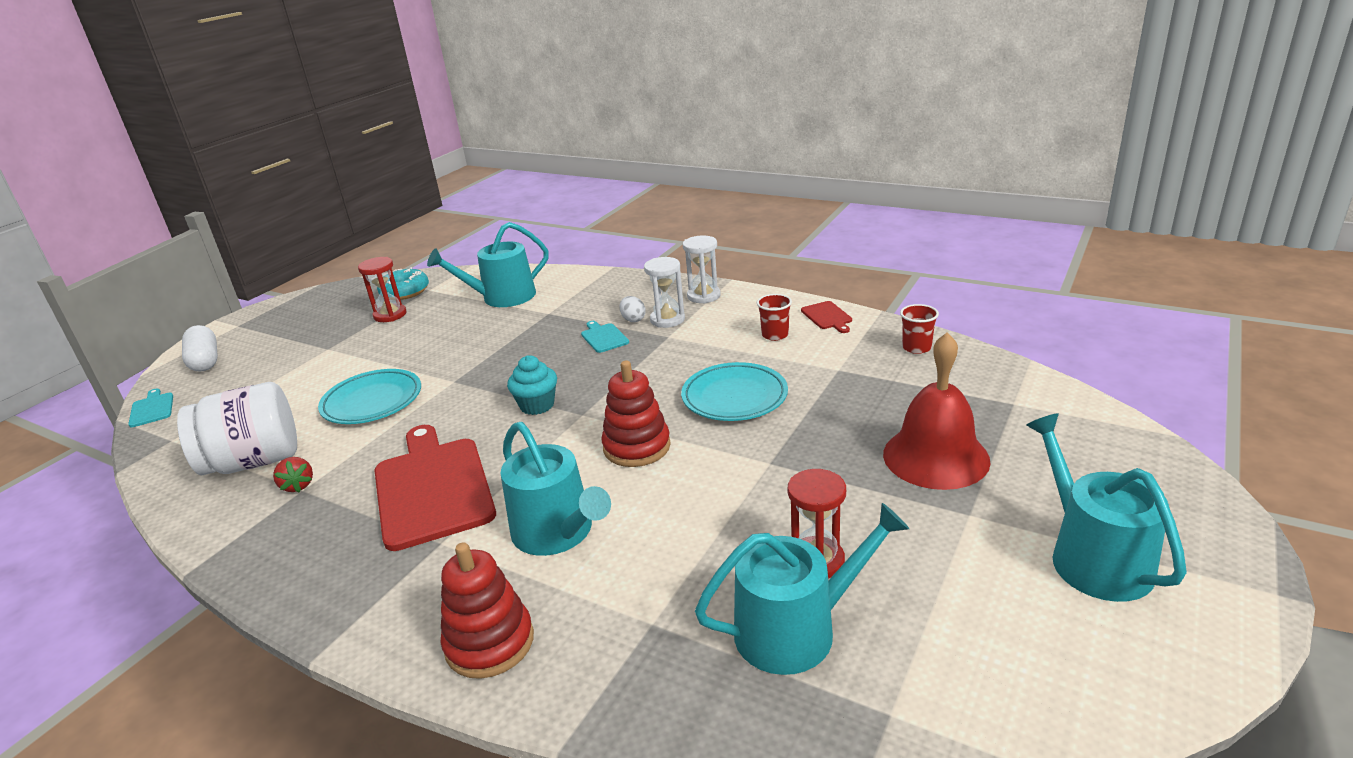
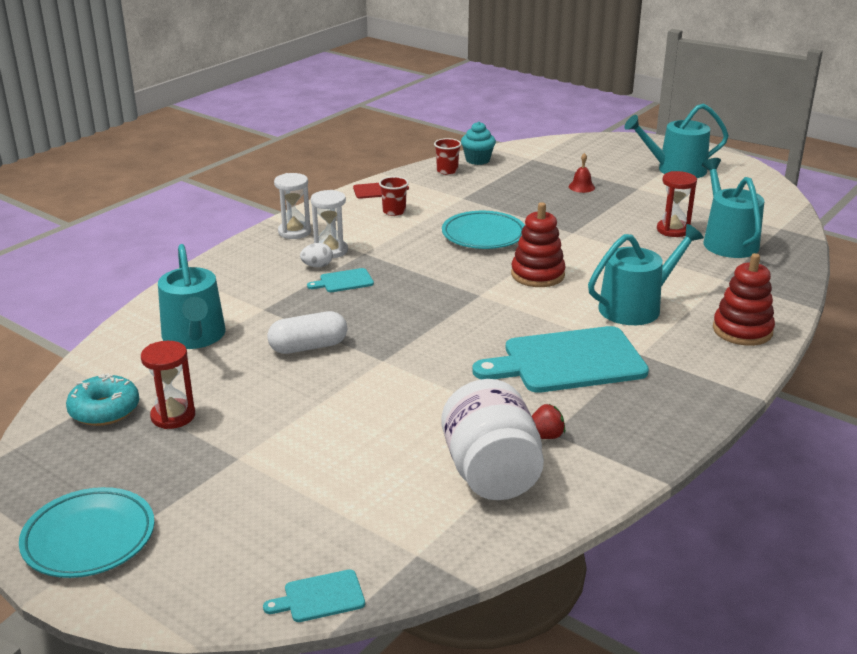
camera: 85 degrees left, 0 degrees up
(205, 361) = (192, 575): white capsule -> white capsule (308, 347)
(372, 402) = (400, 408): turquoise plate -> turquoise plate (89, 538)
(433, 488) = (568, 361): red cutting board -> turquoise cutting board
(537, 405) = (455, 315): turquoise cupcake -> turquoise cupcake (477, 160)
(935, 457) = (581, 187): red bell -> red bell, size x0.41

